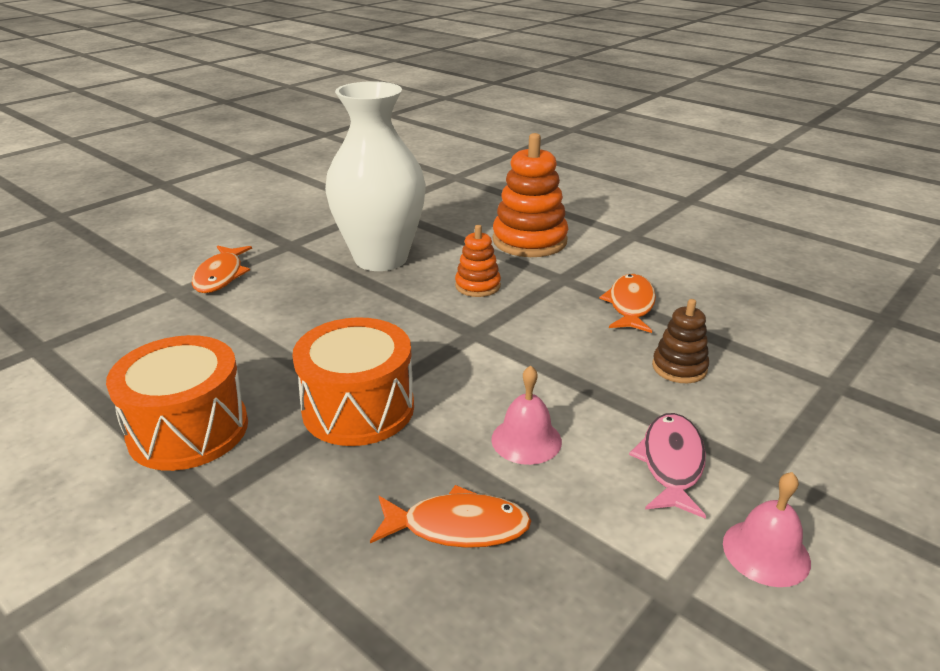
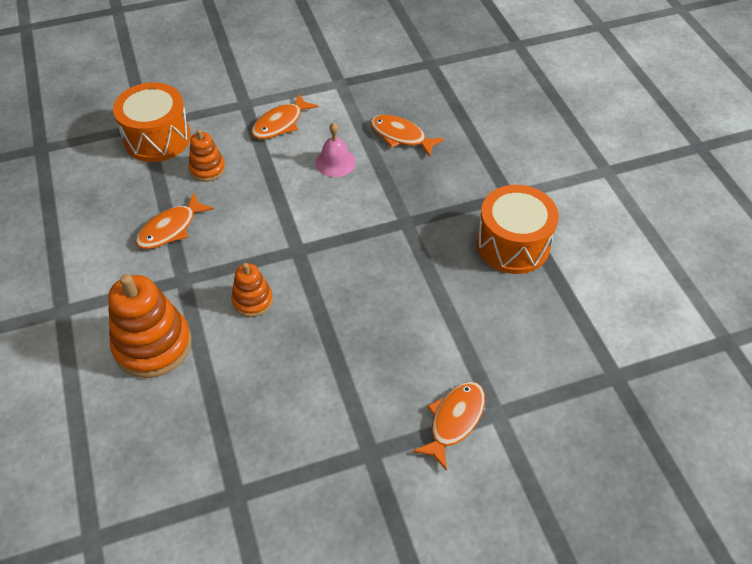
camera: 150 degrees left, 20 degrees up
(358, 408) = (410, 219): orange drum -> orange drum (157, 138)
(381, 259) = (300, 380): white vase -> none
(671, 463) = (280, 123): pink fish -> orange fish
(679, 367) = (207, 169): brown stacking toy -> orange stacking toy
(766, 552) = (288, 80): pink bell -> none

